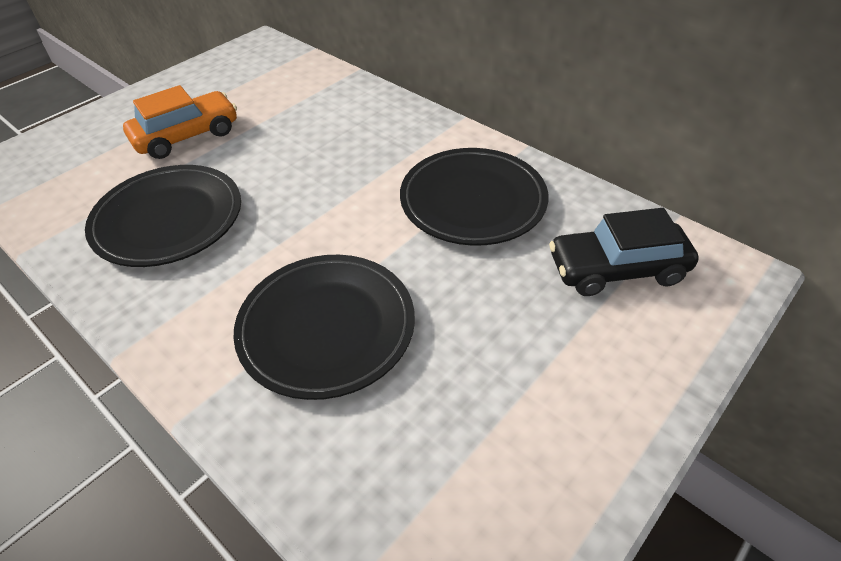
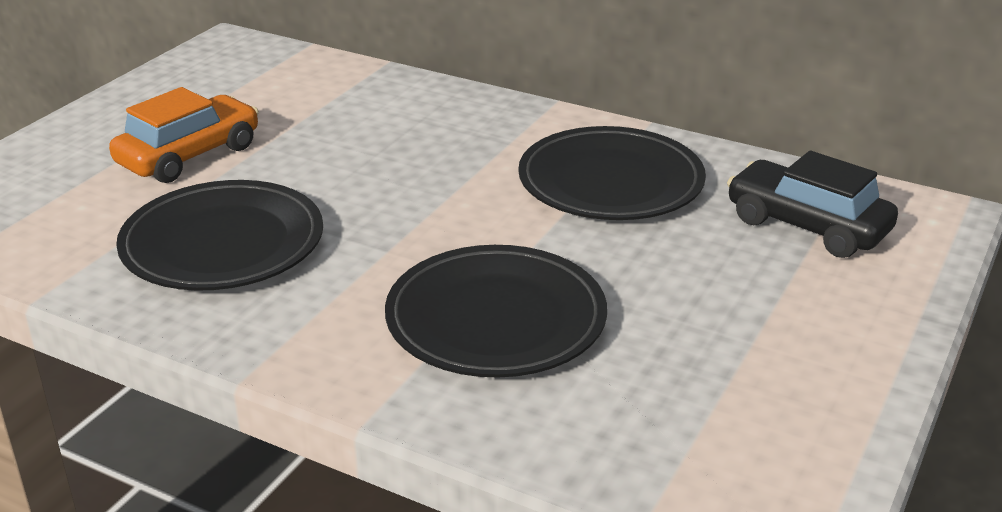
camera: 15 degrees left, 15 degrees down
(617, 269) = (807, 226): black car -> black car turned 60 degrees clockwise

